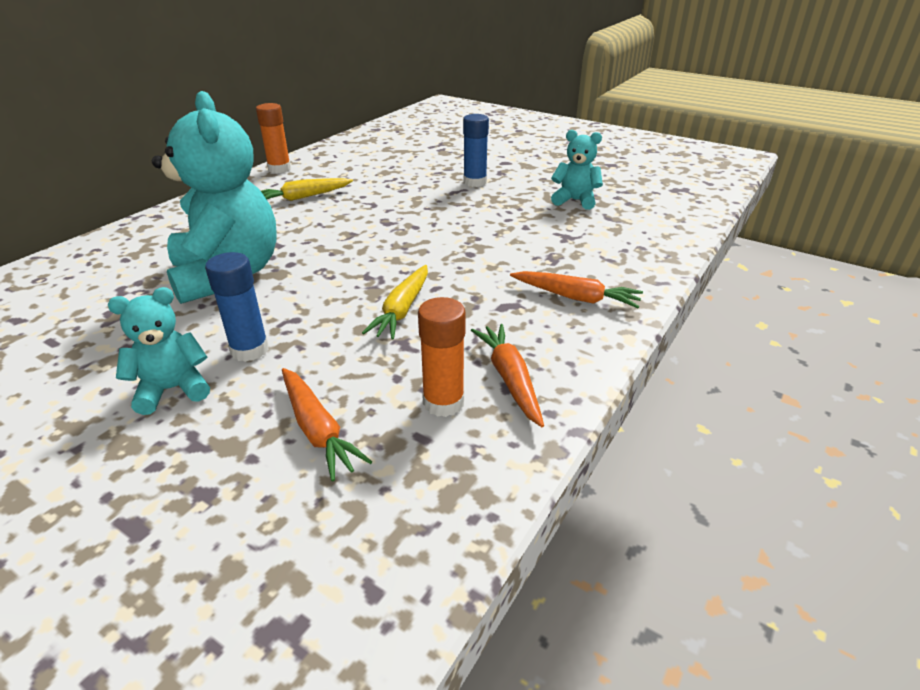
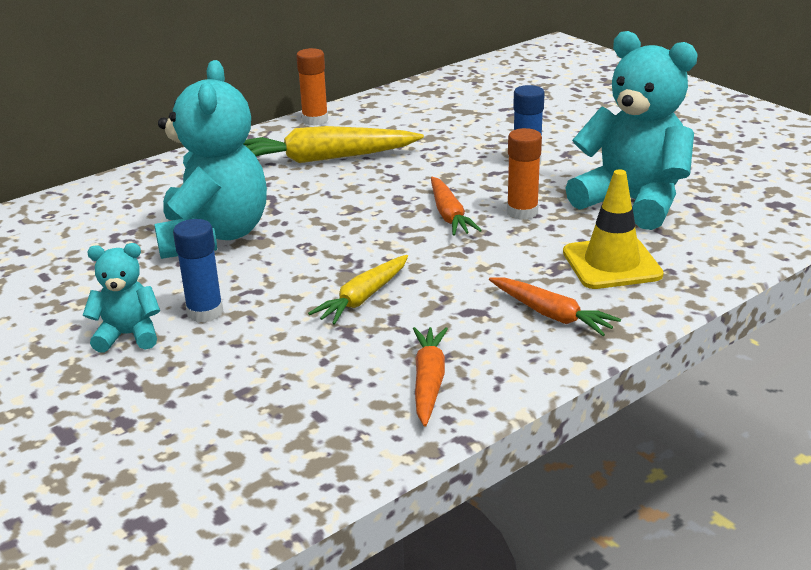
camera: 20 degrees right, 5 degrees down
(303, 197) = (324, 159): yellow carrot -> yellow carrot, size x1.68
(318, 430) = (233, 392): orange carrot -> orange carrot (449, 215)
(443, 402) = (354, 390): orange glue stick -> orange glue stick (522, 212)
(575, 200) = (632, 202): turquoise teddy bear -> turquoise teddy bear, size x2.00
(593, 248) = (611, 264): none -> yellow traffic cone

